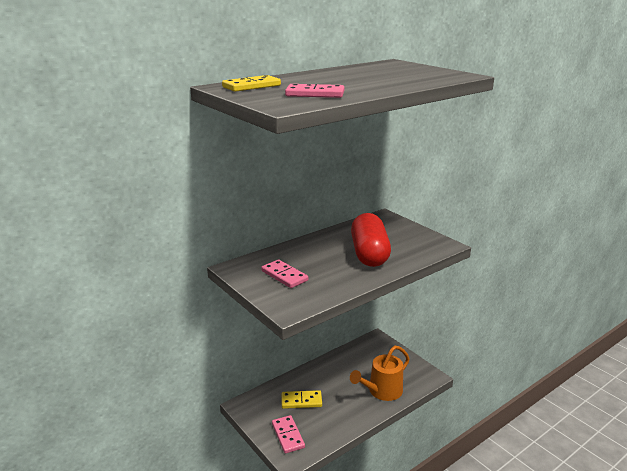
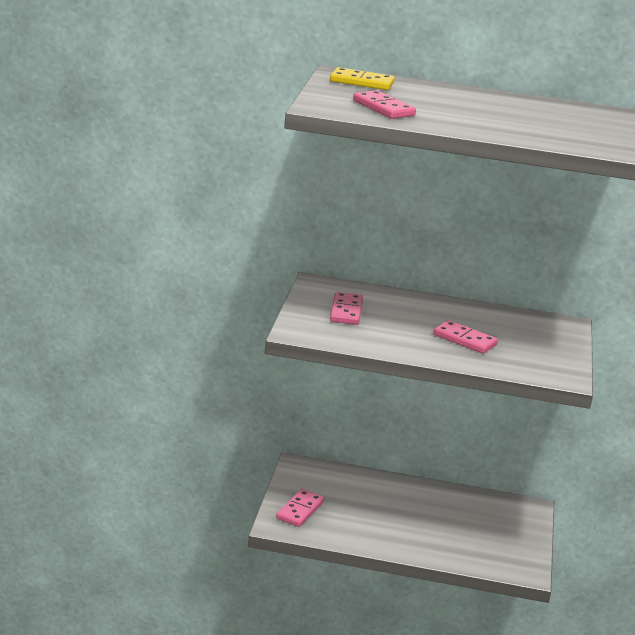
camera: 45 degrees right, 0 degrees up
(301, 401) = (355, 498): yellow domino -> none
(369, 254) = (464, 340): red capsule -> pink domino
(382, 391) = (449, 545): orange watering can -> none

